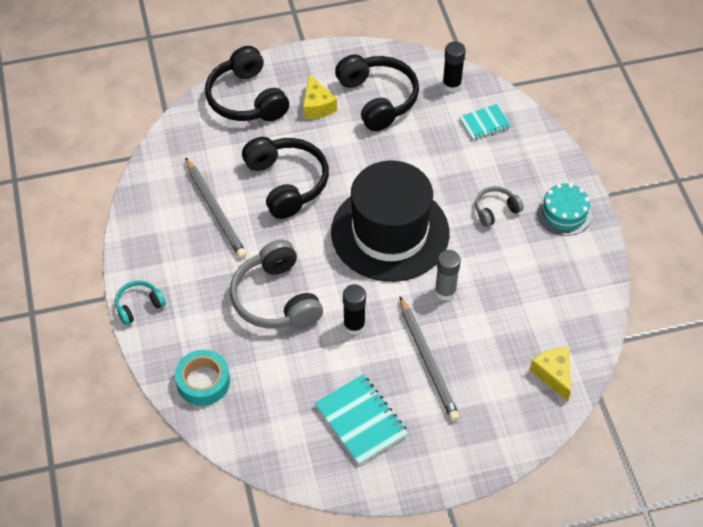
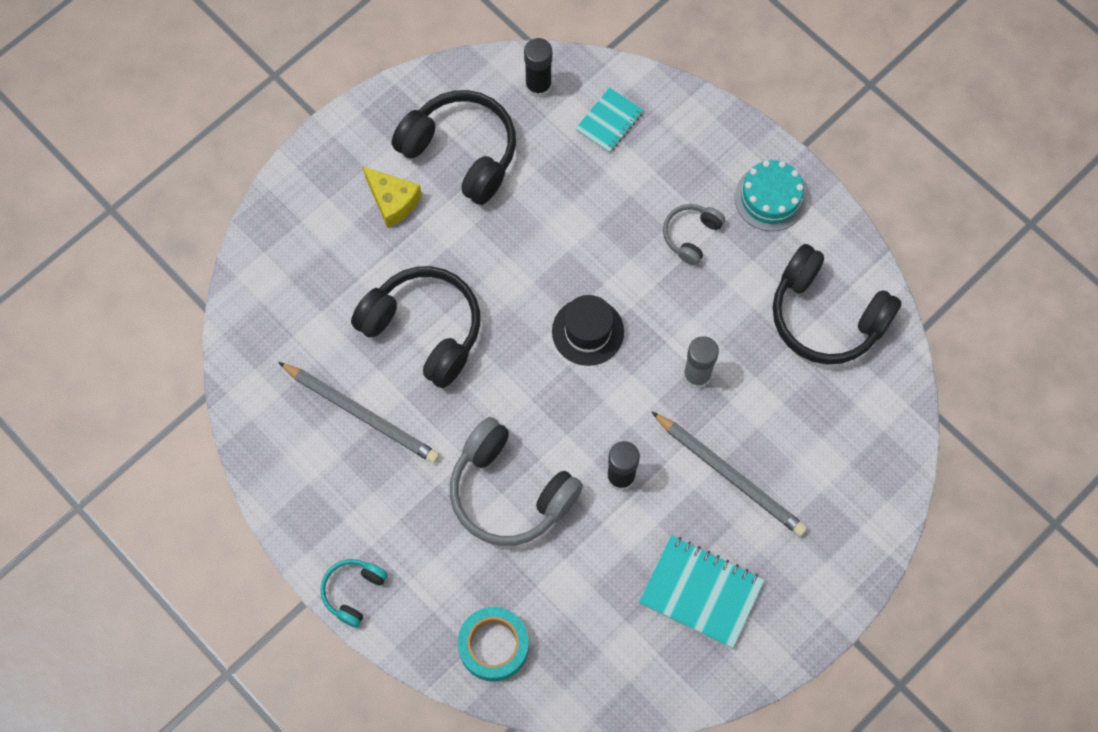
camera: 30 degrees left, 15 degrees up
(246, 99) = (298, 236): black headphones -> black headphones (826, 316)
(390, 232) = (587, 331): black hat -> black hat, size x0.45
(553, 375) = (875, 416): yellow cheese -> none

